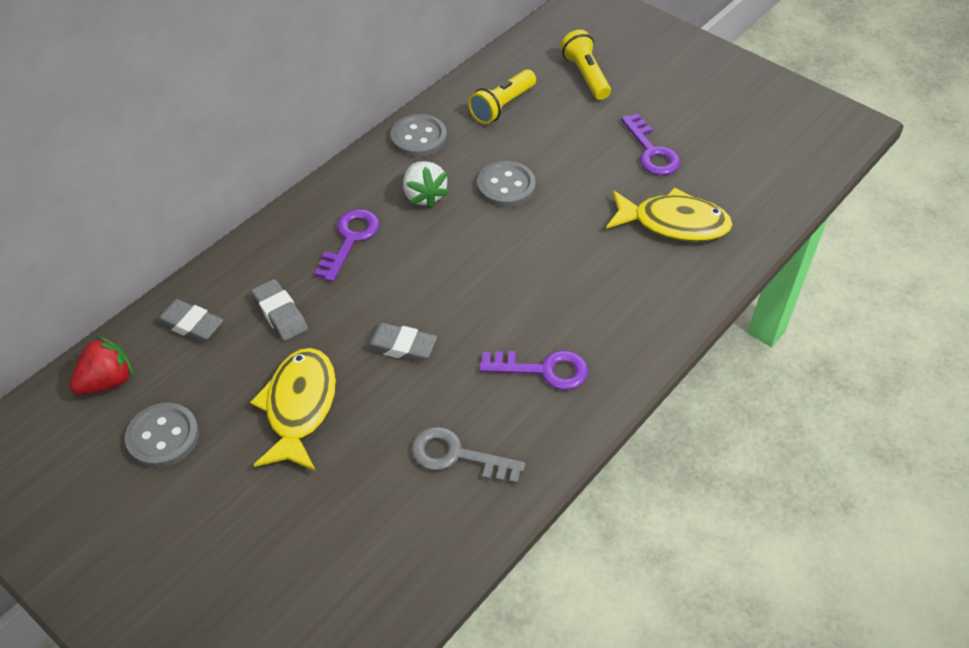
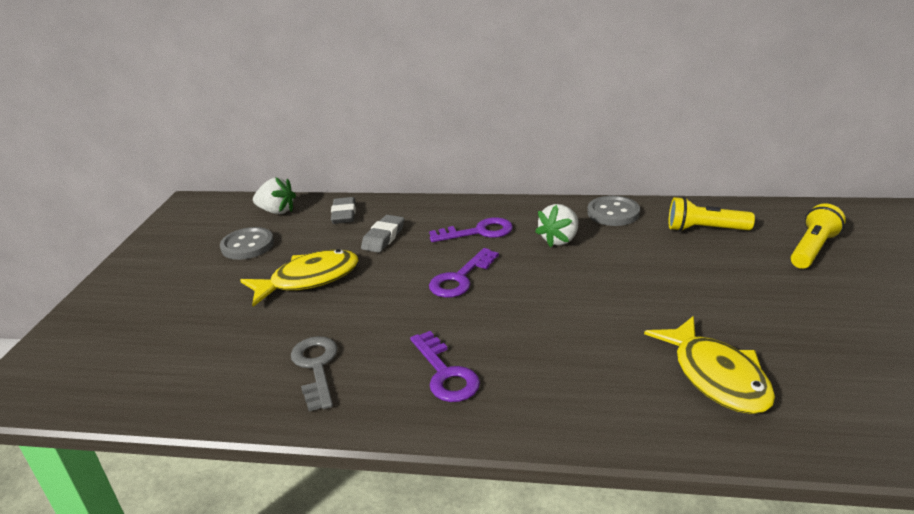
camera: 60 degrees right, 20 degrees down
(107, 381) = (277, 211): red strawberry -> white strawberry
(400, 346) = (401, 294): grey eraser -> none
(506, 186) = (622, 268): grey button -> none
(651, 151) = (786, 323): purple key -> purple key (460, 278)

